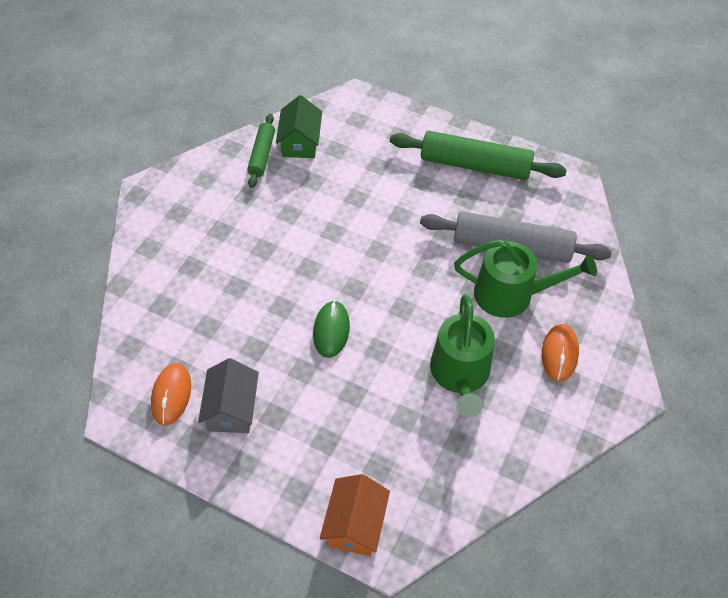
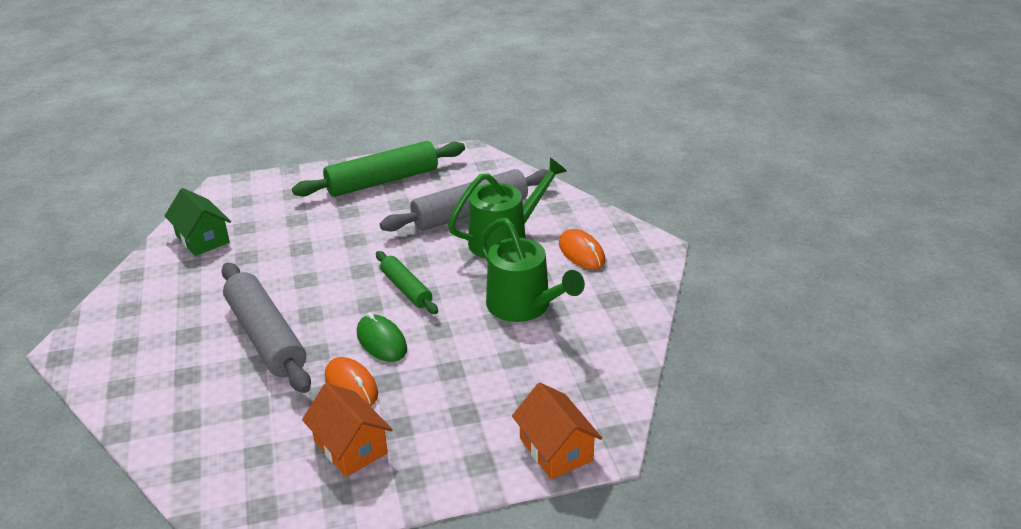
camera: 40 degrees left, 20 degrees down
(171, 395) = (275, 476): orange mouse -> orange mouse (351, 386)
(232, 408) = (350, 447): grey house -> orange house
(262, 155) = (172, 264): green rolling pin -> green rolling pin (406, 289)
(263, 268) = (266, 337): none -> grey rolling pin

